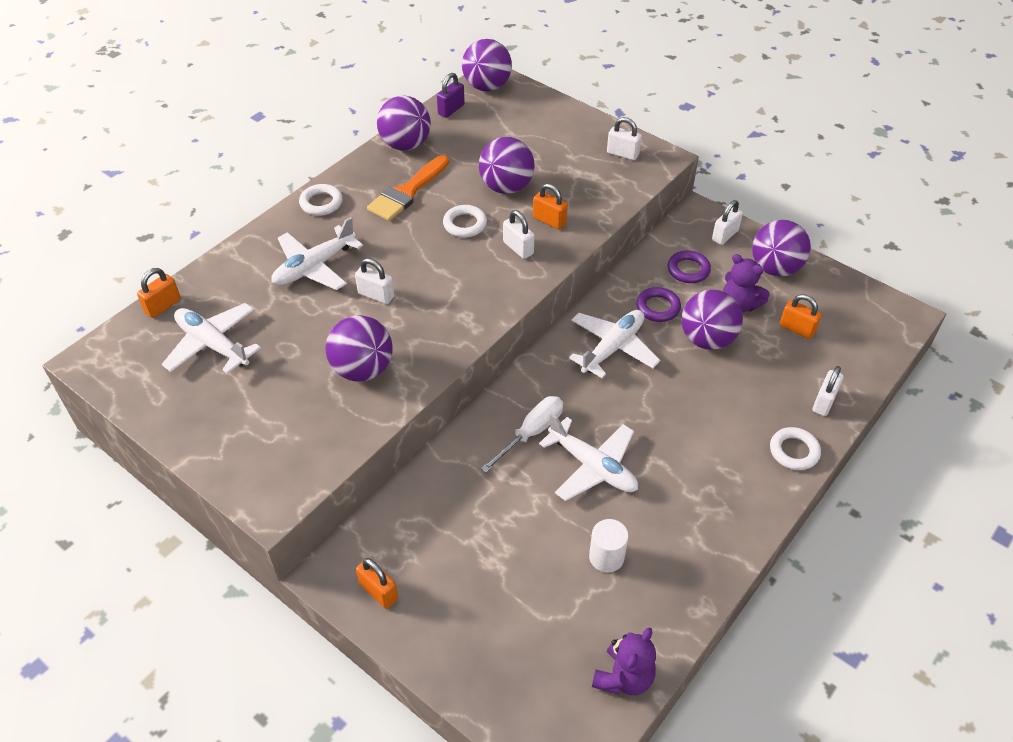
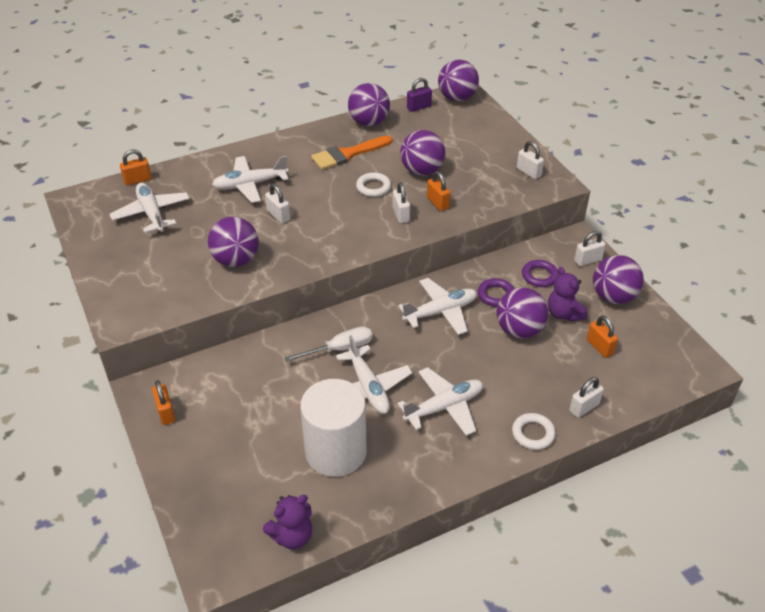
camera: 25 degrees right, 5 degrees down
(321, 203) = (283, 145): white ring -> none
(606, 557) = (336, 452): white cylinder -> white cylinder, size x2.14
(687, 457) = (444, 407): none -> white plane

